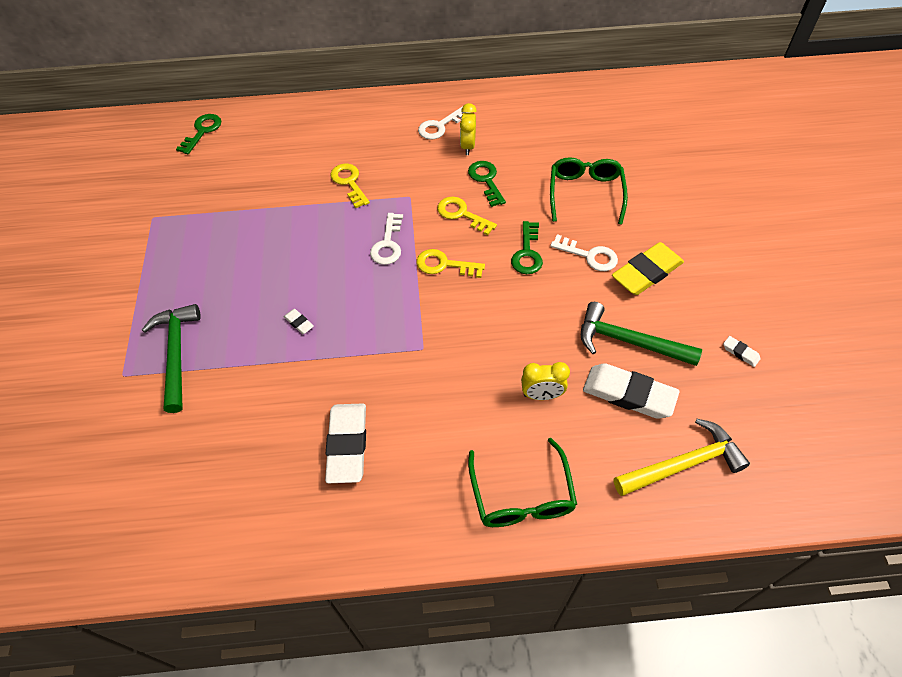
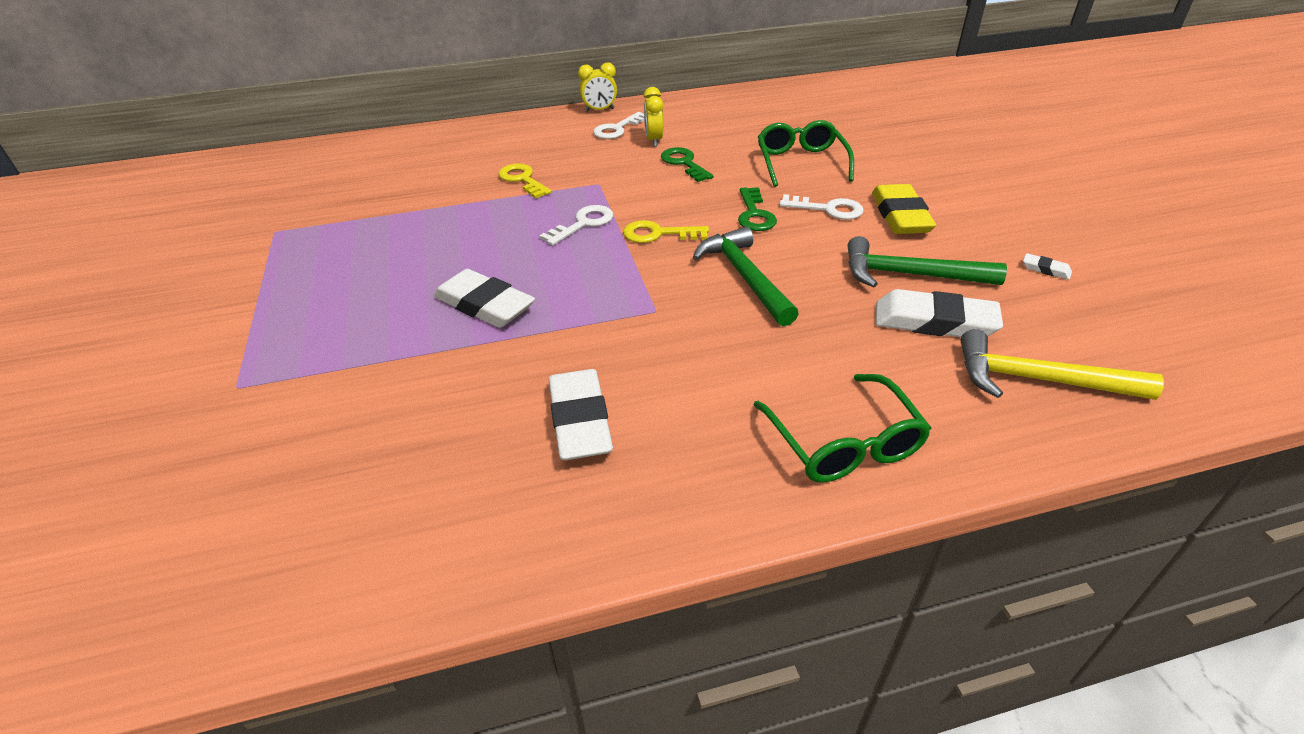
camera: 10 degrees left, 15 degrees down
(176, 354) = (316, 355): green hammer -> green hammer (744, 277)
(202, 131) = (334, 157): green key -> none
(299, 323) = (484, 305): white eraser -> white eraser, size x2.31
(388, 244) = (583, 224): white key -> white key turned 135 degrees counterclockwise
(461, 214) = (665, 191): yellow key -> none
(541, 395) = (826, 336): yellow clock -> yellow clock (599, 110)
(646, 272) = (900, 216): yellow eraser -> yellow eraser turned 45 degrees counterclockwise
(683, 463) = (1038, 380): yellow hammer -> yellow hammer turned 135 degrees counterclockwise

